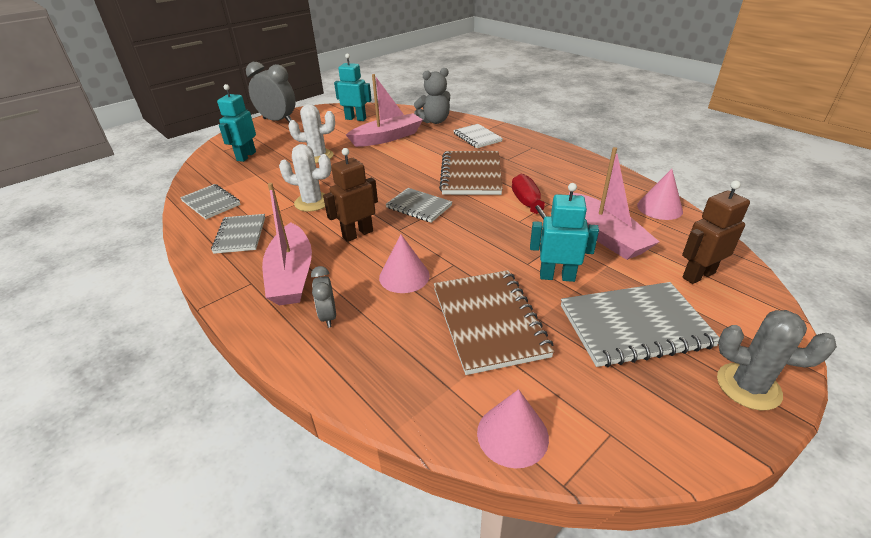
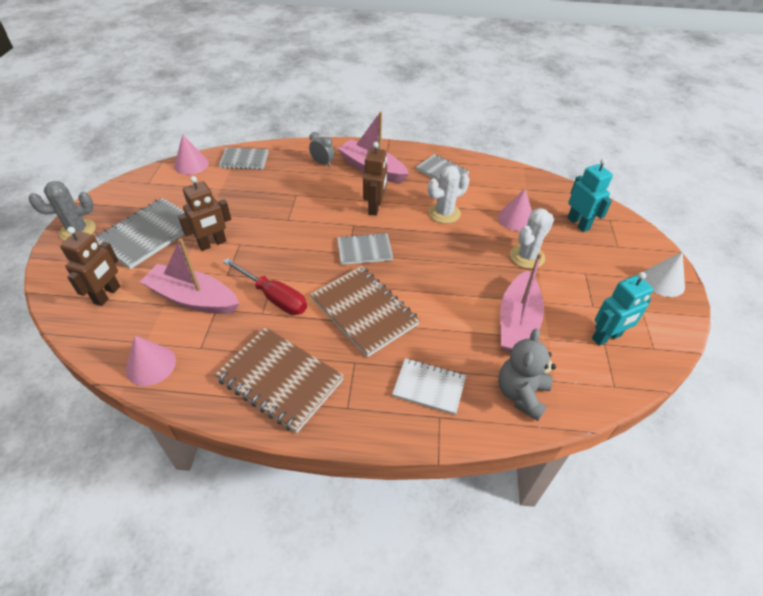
camera: 135 degrees right, 10 degrees up
(211, 203) = (505, 179): grey notebook -> grey notebook (244, 160)
(278, 121) = (663, 281): grey clock -> white cone
(404, 276) = (309, 198): pink cone -> pink cone (516, 219)
(489, 322) = (236, 198): brown notebook -> brown notebook (280, 380)
(557, 276) = (212, 244): turquoise robot -> brown robot

